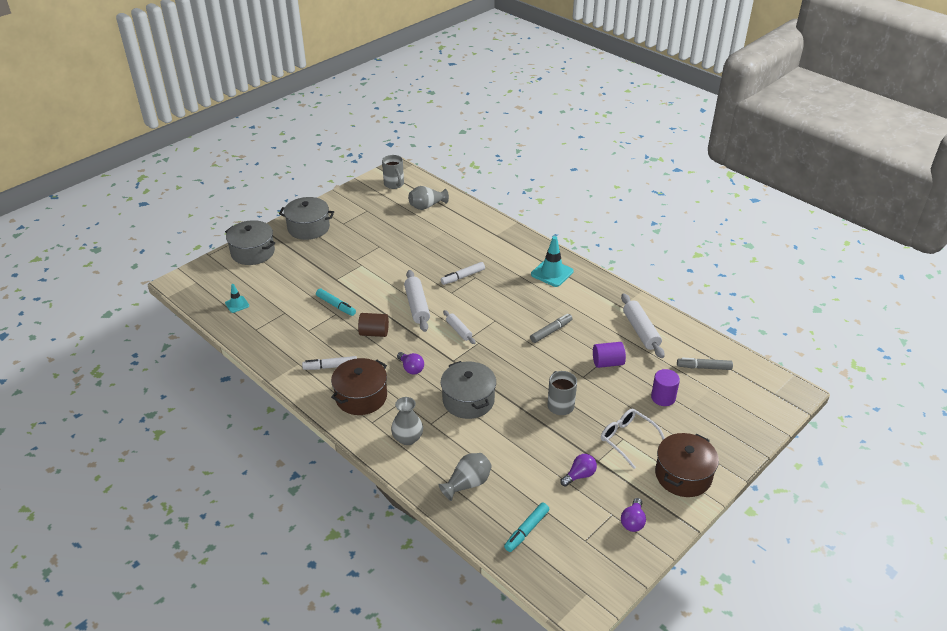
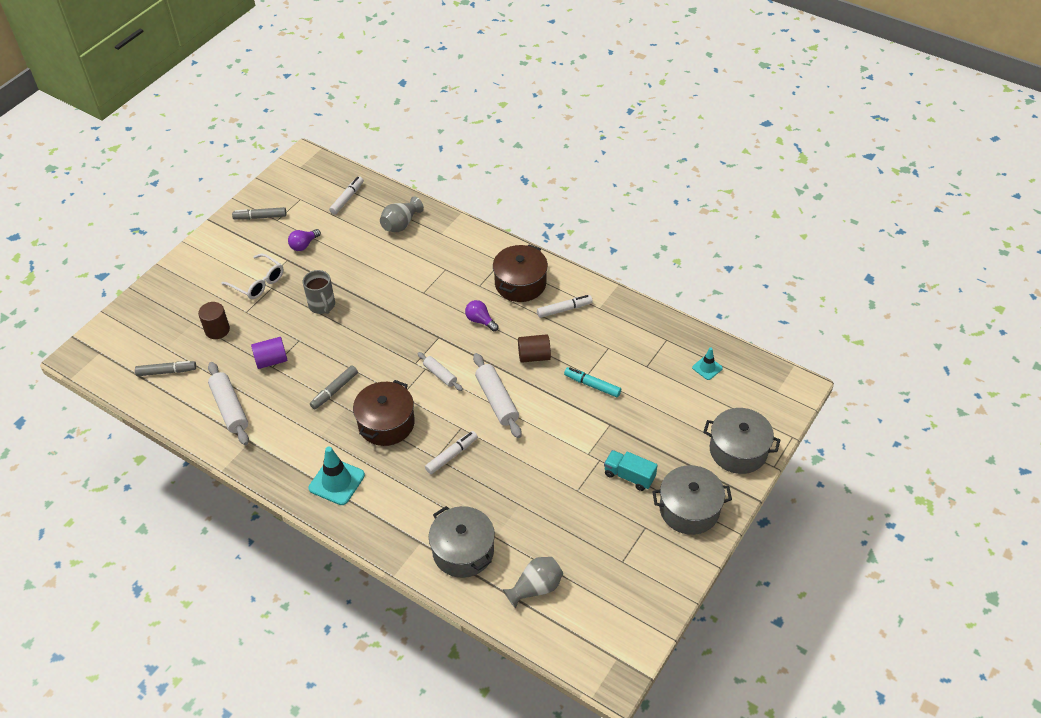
camera: 170 degrees right, 10 degrees up
(338, 249) = (629, 476): none -> turquoise truck
(394, 184) = (603, 634): grey mug -> none
(407, 438) = (463, 252): grey vase -> none
(468, 400) = (414, 296): grey pot -> grey pot (463, 551)
(527, 530) = (347, 198): turquoise marker -> white marker
(632, 521) = (260, 217): purple light bulb -> grey marker
(663, 397) = (217, 330): purple cylinder -> brown cylinder
(683, 475) = (211, 259): brown pot -> brown pot (386, 423)

